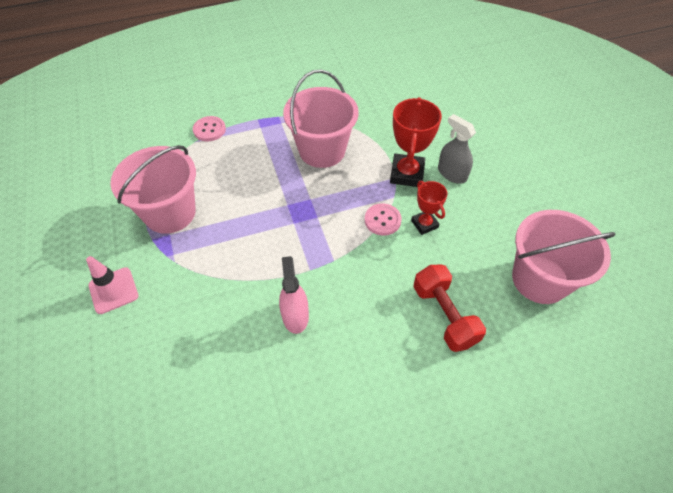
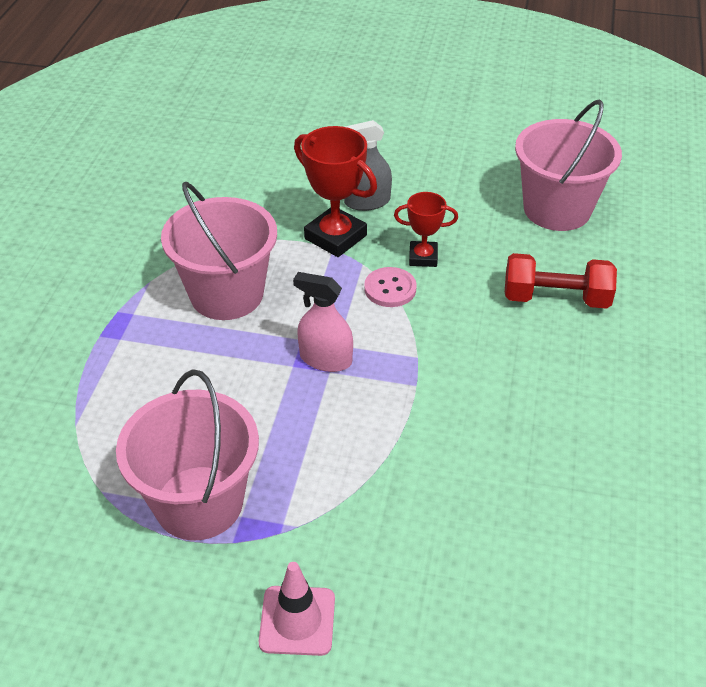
camera: 60 degrees left, 10 degrees down
(209, 130) = (67, 398): pink button -> none
(295, 315) = (475, 426): pink spray bottle -> pink spray bottle (325, 359)

